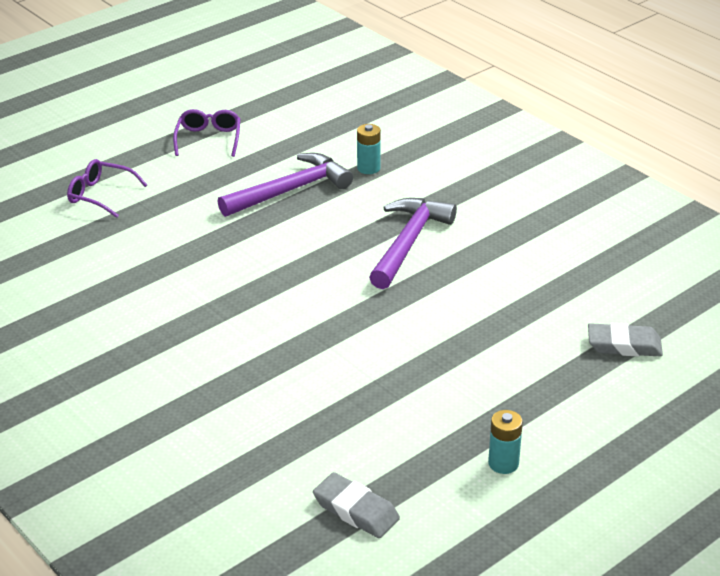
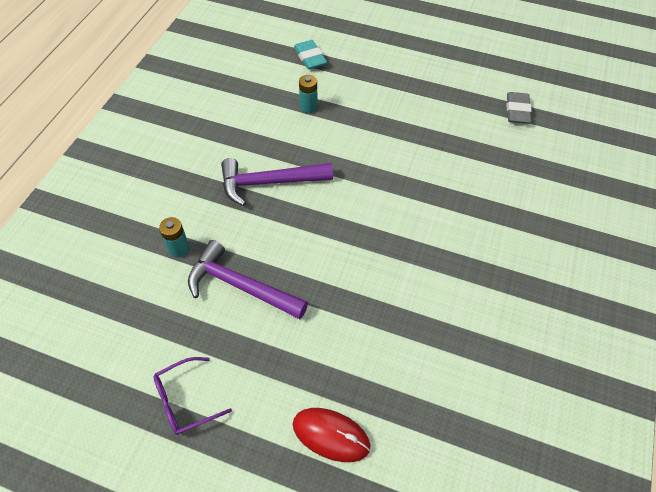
camera: 120 degrees left, 20 degrees up
(101, 195) = (331, 435): purple glasses -> red mouse
(503, 463) = (438, 72): turquoise battery -> turquoise battery (308, 107)
(624, 345) = (310, 58): grey eraser -> turquoise eraser

